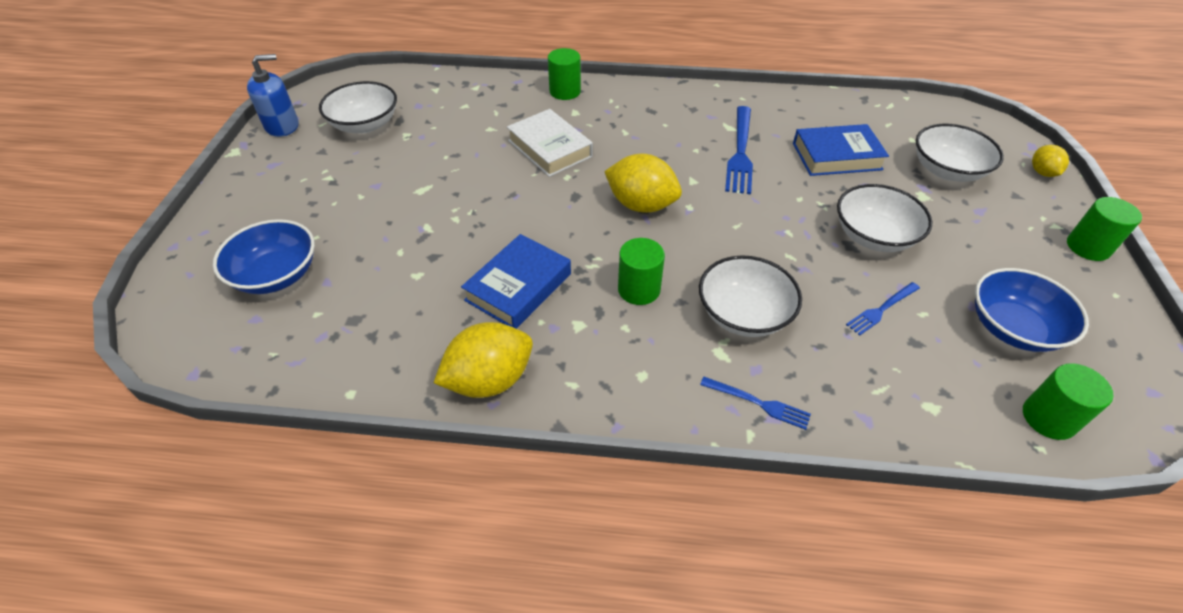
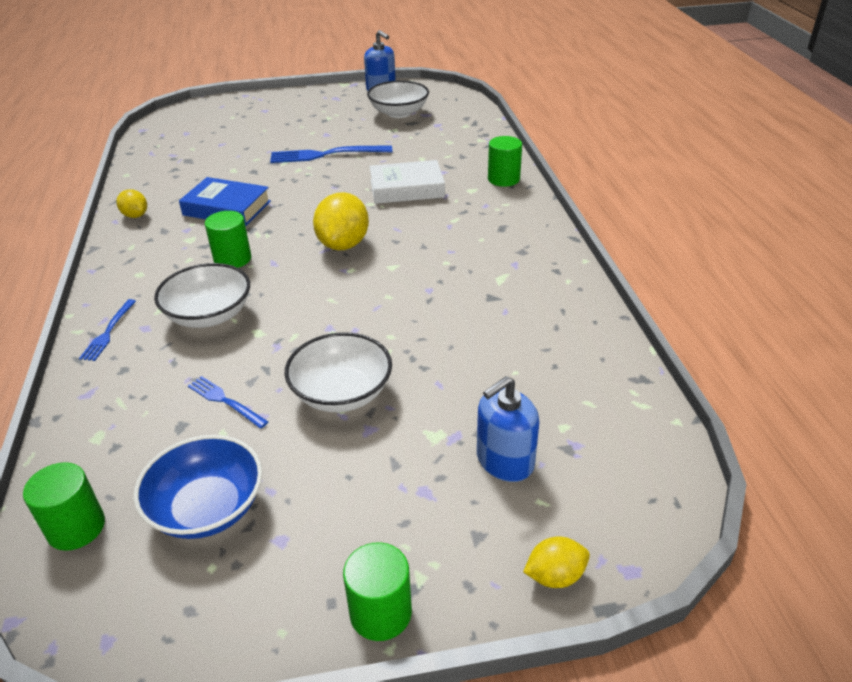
camera: 75 degrees right, 10 degrees down
(276, 275) = (225, 128): blue bowl -> none
(489, 380) = (135, 215): yellow lemon -> yellow lemon, size x0.55
(550, 148) = (407, 188): white book -> white book turned 45 degrees clockwise
(740, 152) = (456, 290): blue fork -> blue fork (326, 155)
(836, 156) = (485, 359): blue book -> none
(947, 170) = (504, 460): white bowl -> blue soap dispenser

